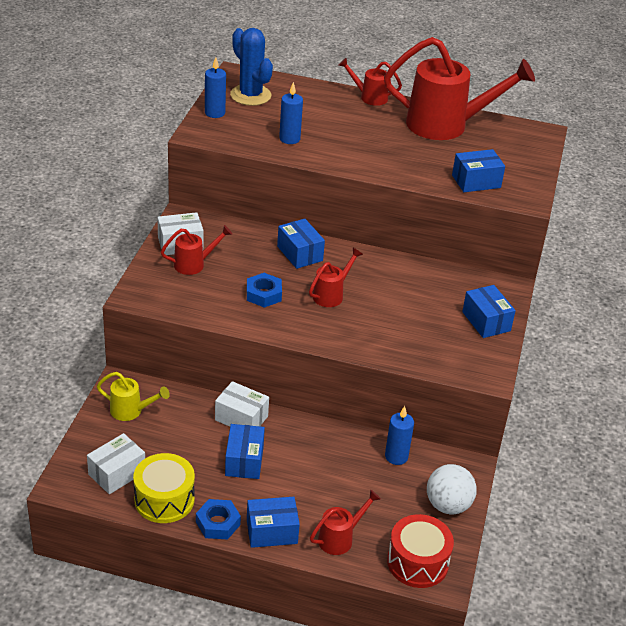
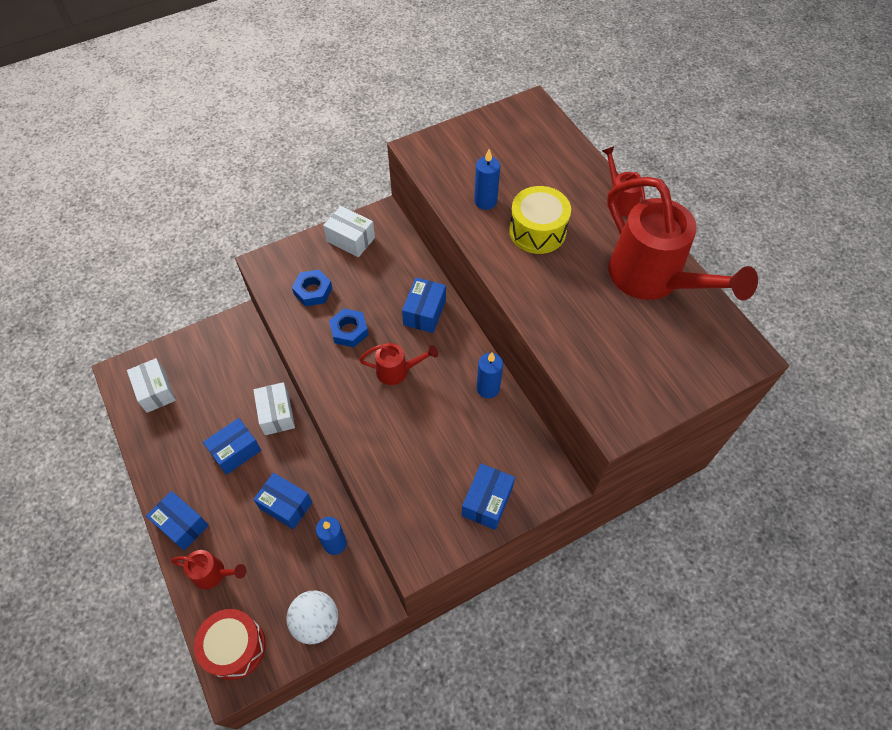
camera: 50 degrees right, 20 degrees up
(117, 473) = (156, 391): white box -> white box turned 60 degrees clockwise
(130, 411) = (220, 349): yellow watering can -> none
(164, 499) = (155, 437): yellow drum -> yellow drum (537, 231)
(194, 264) = (336, 265): red watering can -> none
(215, 113) = (460, 136): blue candle -> blue candle (488, 388)
(218, 523) = (161, 486): blue nut -> blue nut (313, 291)
(250, 95) = (513, 135): blue cactus -> none
(476, 181) = (593, 364): blue box -> blue box (286, 505)

